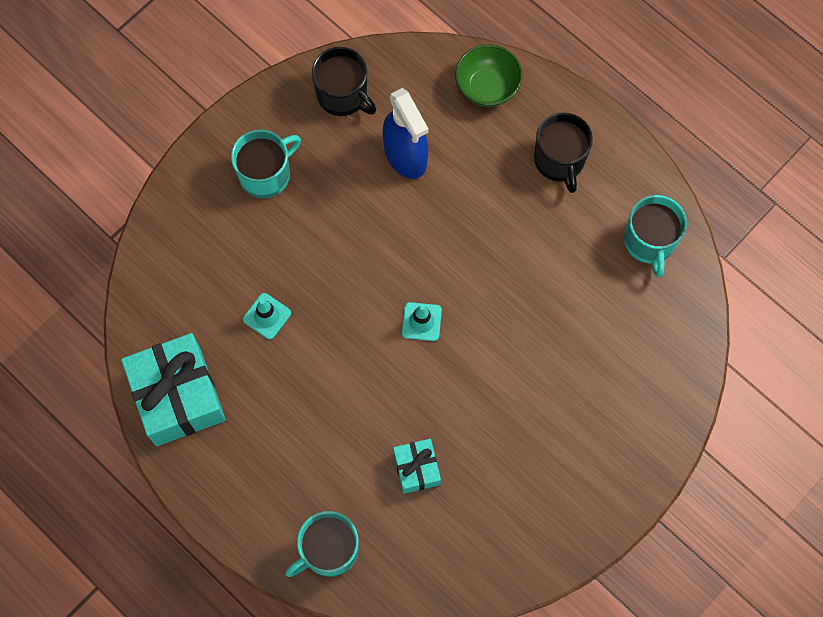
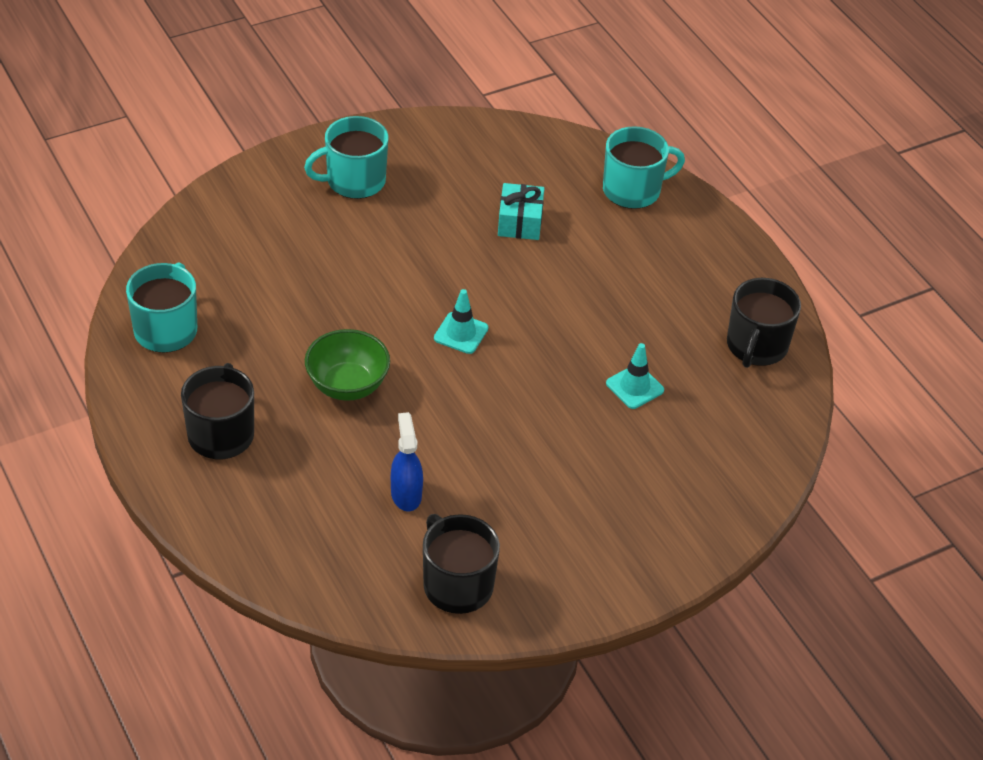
camera: 165 degrees left, 25 degrees down
(178, 396) = (756, 346): turquoise gift -> black mug
(266, 174) = (589, 526): turquoise mug -> turquoise mug (354, 181)
(405, 155) = (406, 494): blue spray bottle -> blue spray bottle, size x0.61
(487, 87) = (266, 537): green bowl -> green bowl (347, 385)

